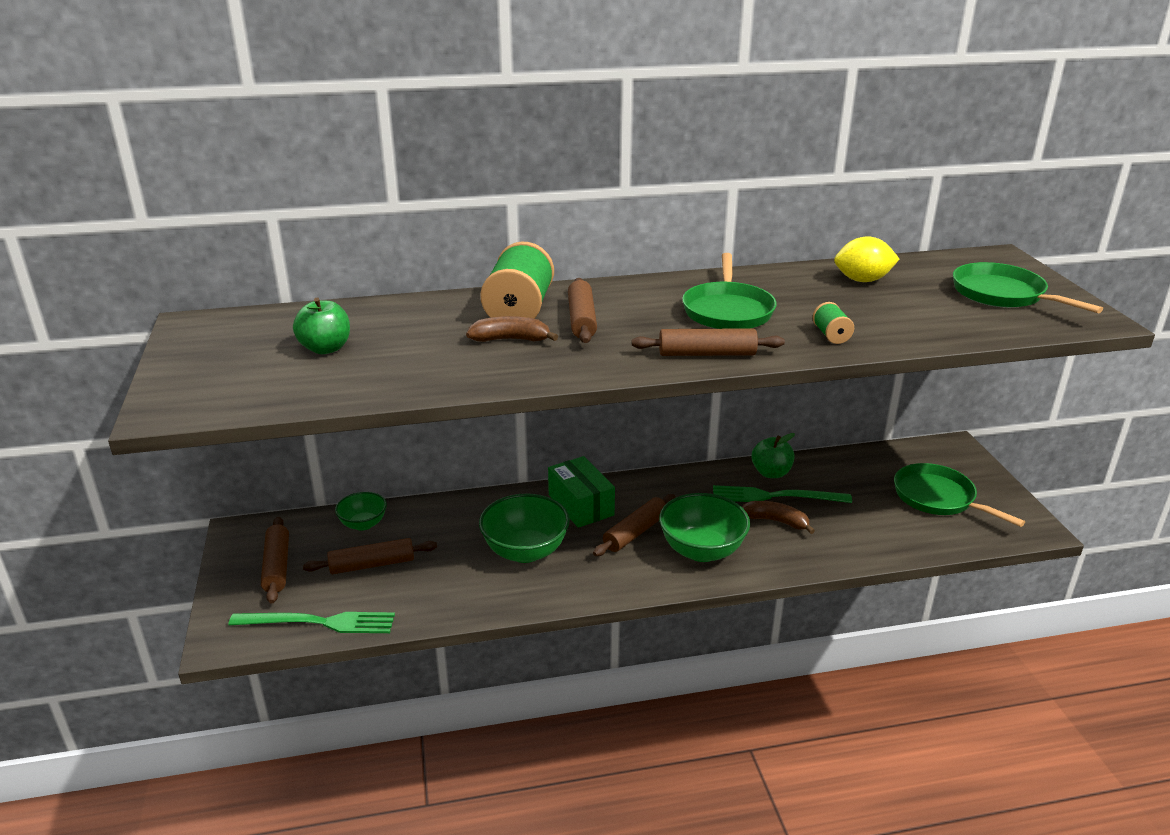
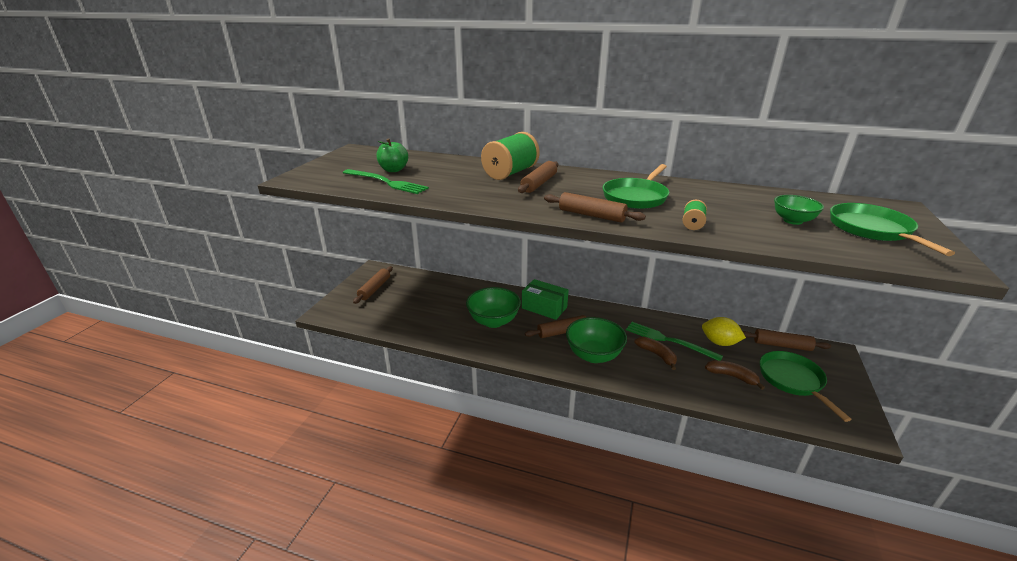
camera: 30 degrees right, 0 degrees up
(319, 622) = (368, 320): green fork -> green fork (386, 182)
(363, 524) = (428, 282): green bowl -> green bowl (792, 221)
(372, 564) = (415, 302): brown rolling pin -> brown rolling pin (782, 345)
(511, 339) = (487, 184): brown banana -> brown banana (732, 376)
(581, 505) = (544, 307): green box -> green box turned 60 degrees counterclockwise
(771, 473) = (677, 326): green apple -> none
(862, 280) = (758, 200): yellow lemon -> yellow lemon (719, 342)

